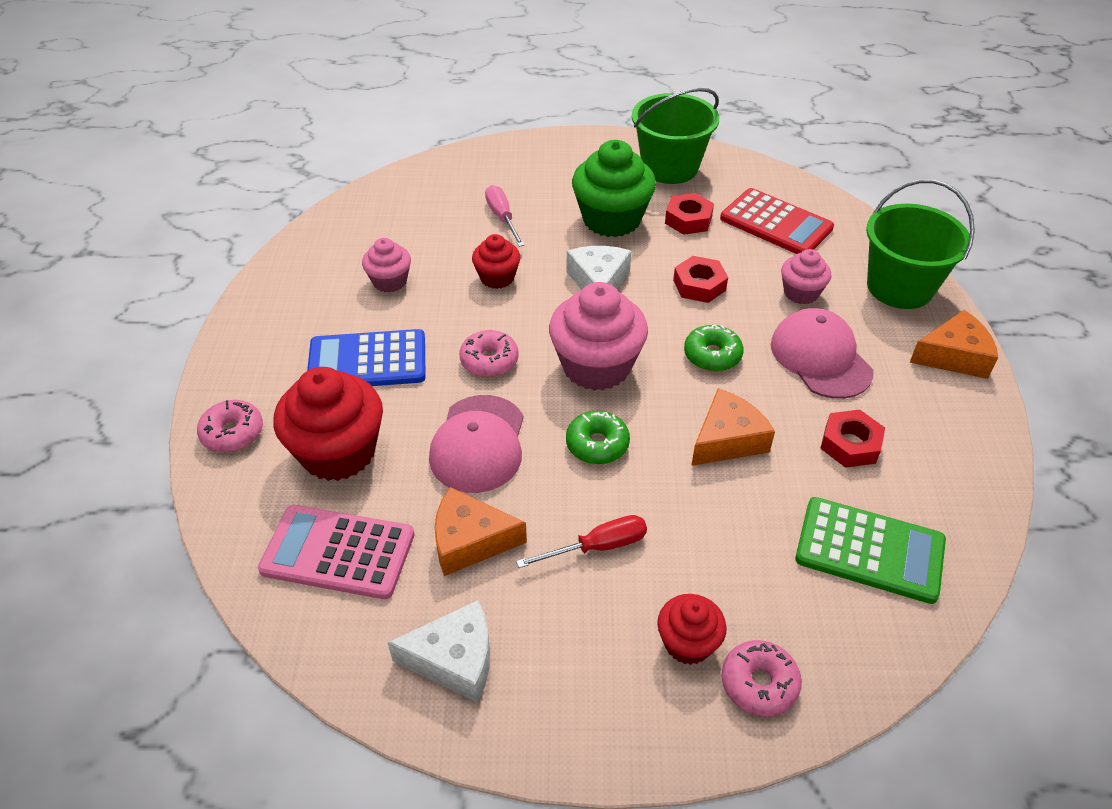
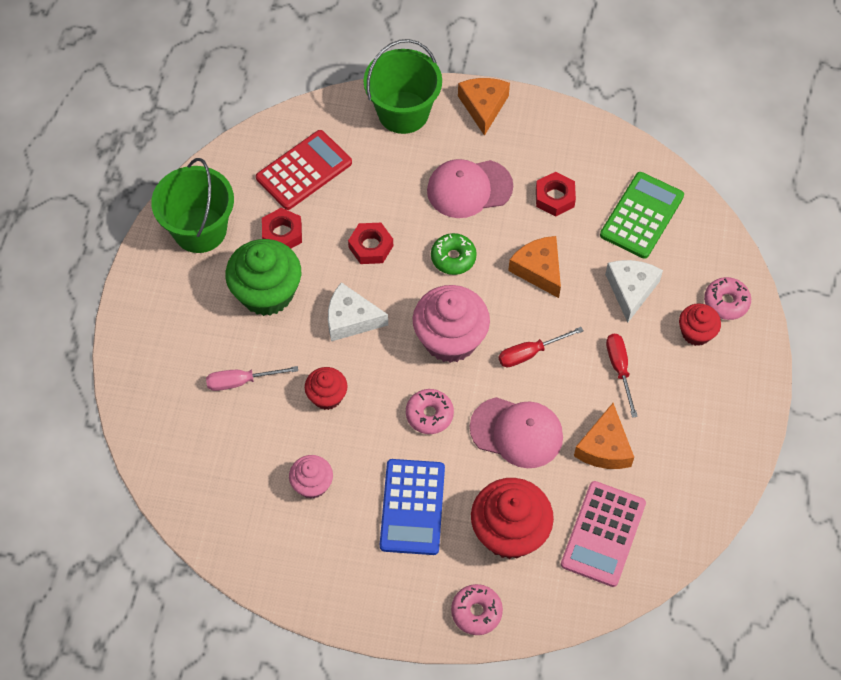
camera: 80 degrees left, 15 degrees up
(454, 659) = (694, 466): white cheese -> white cheese (631, 290)
(597, 444) = (530, 353): green donut -> red screwdriver
(801, 293) = (395, 179): pink cupcake -> none

